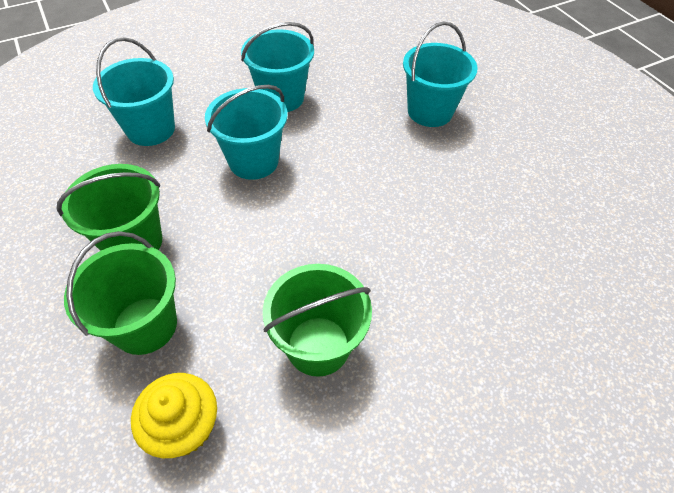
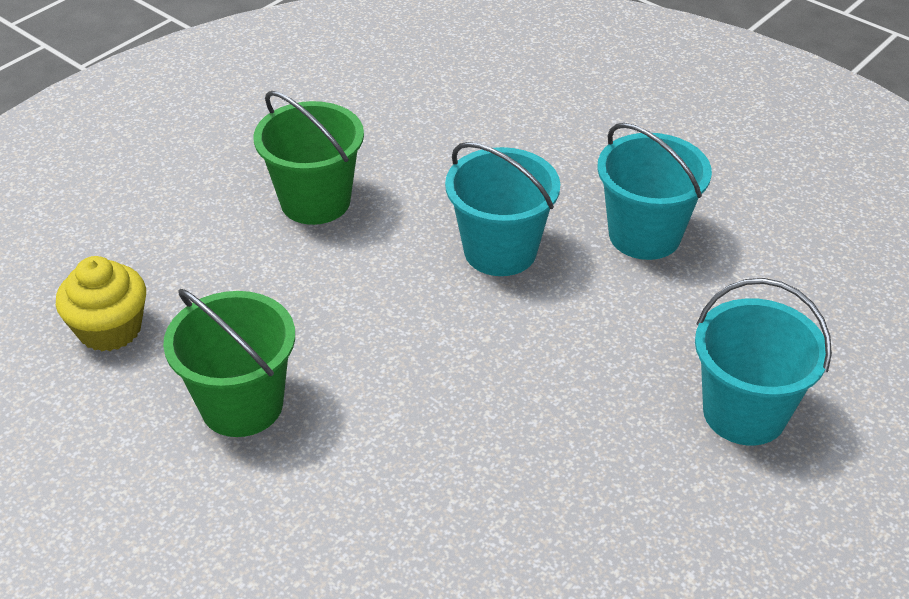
camera: 70 degrees right, 10 degrees down
(145, 325) = (213, 254): green bucket -> none
(151, 129) = (496, 142): turquoise bucket -> none

